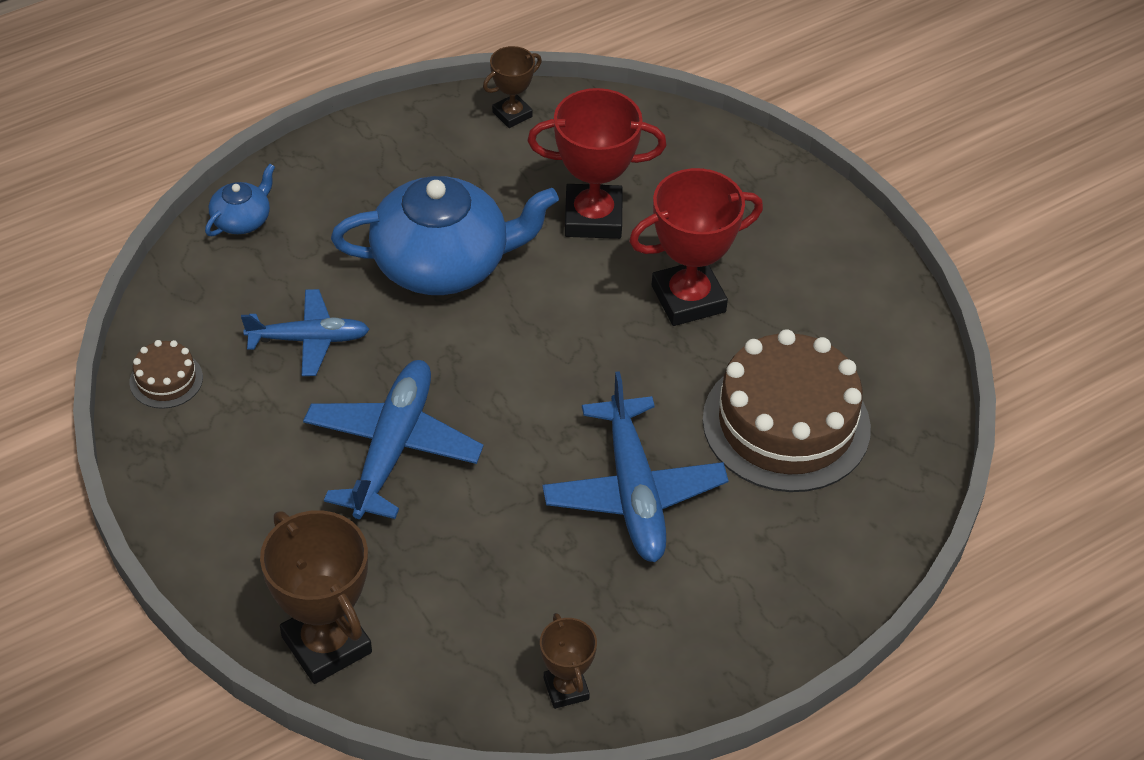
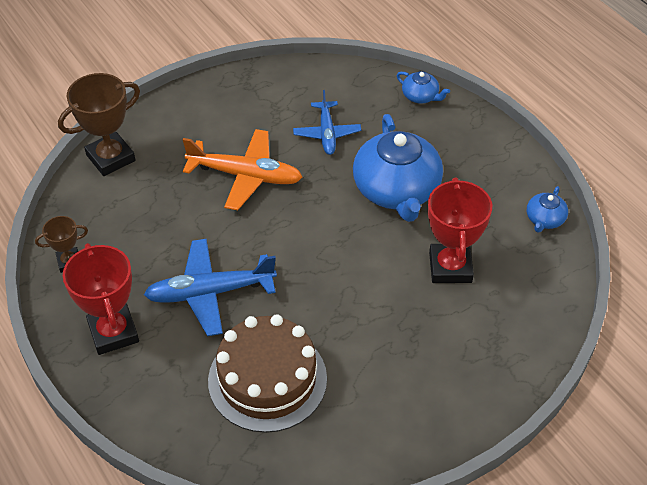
camera: 90 degrees right, 0 degrees up
(166, 380) = (293, 78): brown cake -> none
(392, 448) = (245, 175): blue plane -> orange plane
(512, 114) = (544, 219): brown trophy -> blue teapot
(688, 299) = (379, 323): red trophy -> red trophy (113, 332)

